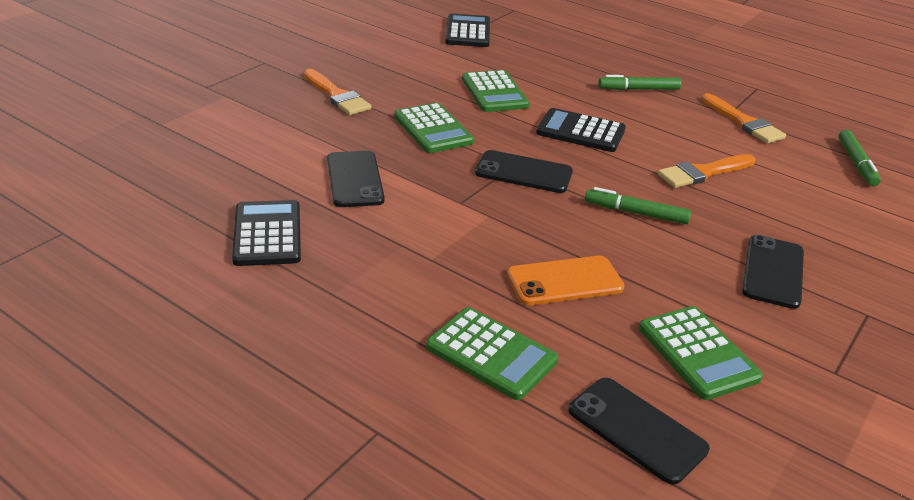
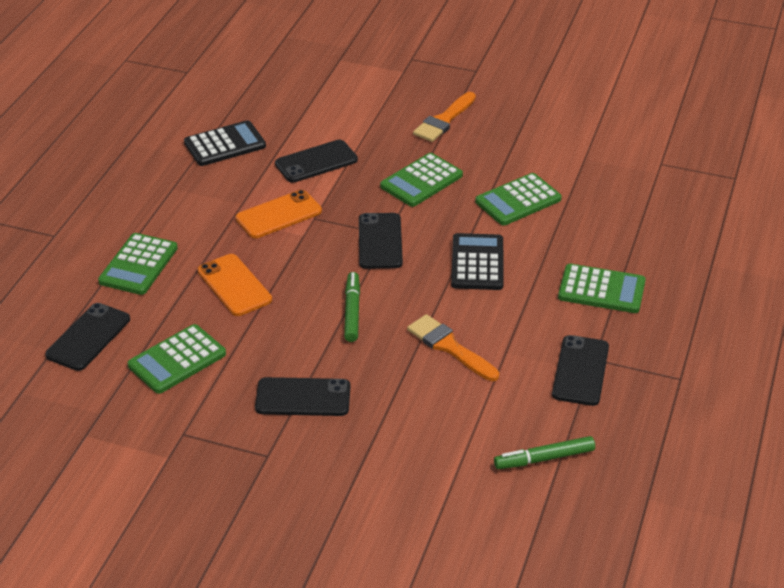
camera: 75 degrees right, 5 degrees up
(442, 224) = (279, 215): none -> orange phone
(468, 32) = (643, 159): black calculator -> none
(638, 89) = (601, 290): green marker -> green calculator
(744, 122) = (580, 371): orange brush -> black phone

